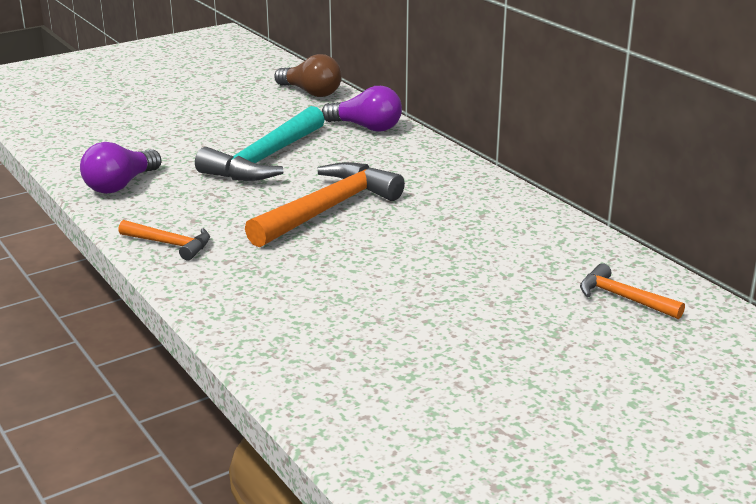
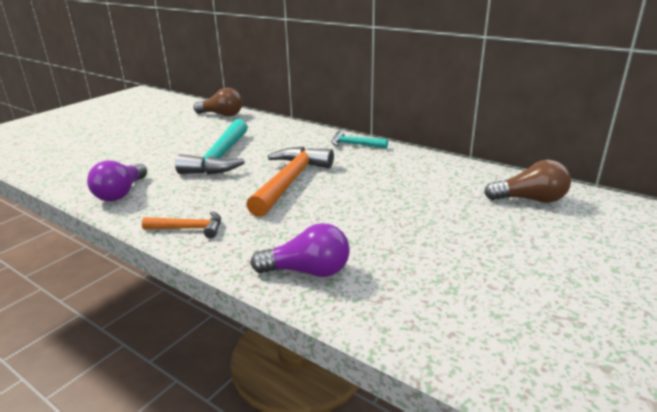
camera: 20 degrees left, 0 degrees up
(366, 127) = (274, 128): purple light bulb -> purple light bulb (307, 271)
(458, 173) = (355, 144): none -> turquoise hammer
(623, 298) = (530, 200): orange hammer -> brown light bulb

